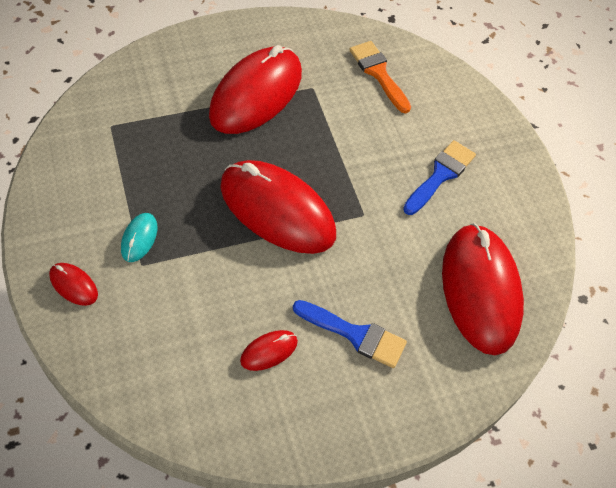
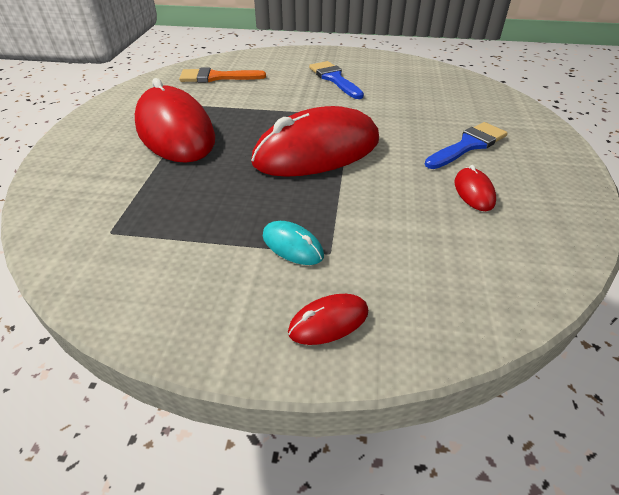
camera: 60 degrees left, 15 degrees down
(480, 290) = (444, 90): red mouse -> none

